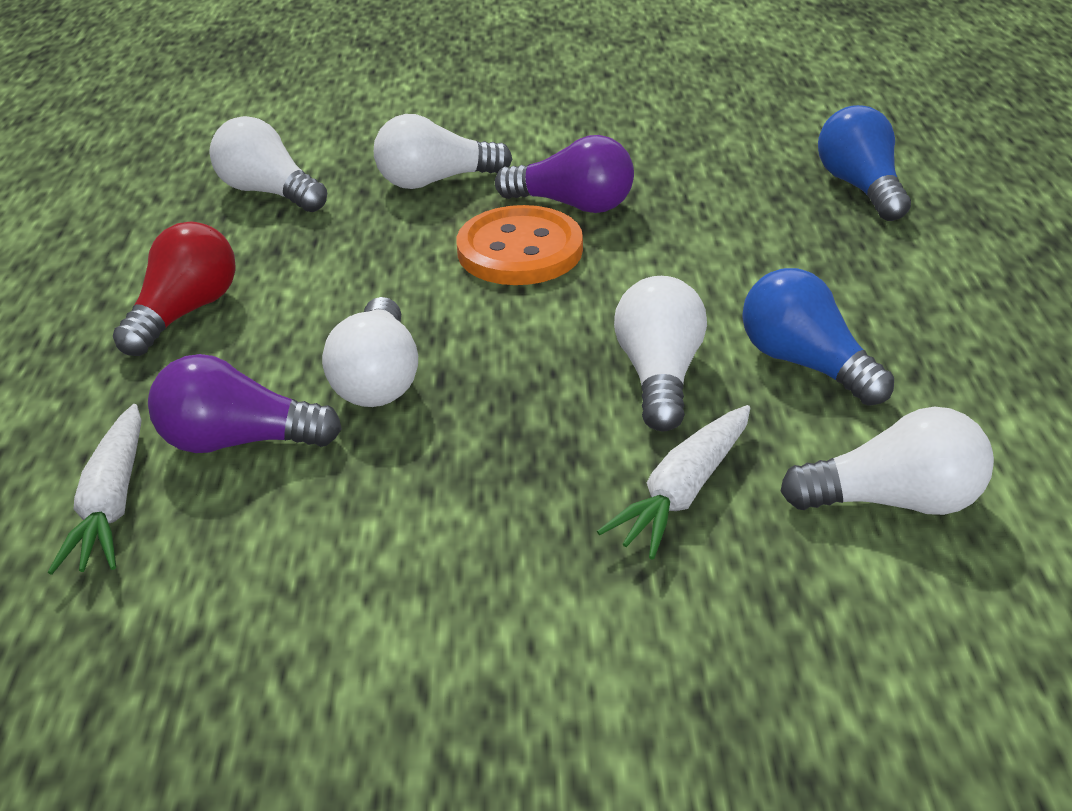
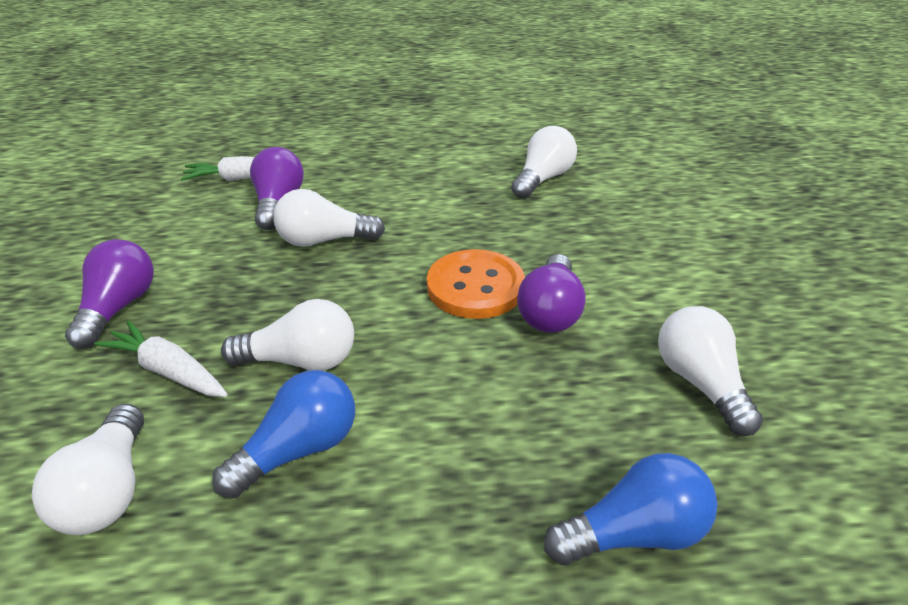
camera: 85 degrees right, 0 degrees up
(185, 312) = (401, 172): red light bulb -> none
(436, 181) = (574, 241): white light bulb -> white light bulb (700, 383)
(531, 585) = (118, 308): none -> purple light bulb

